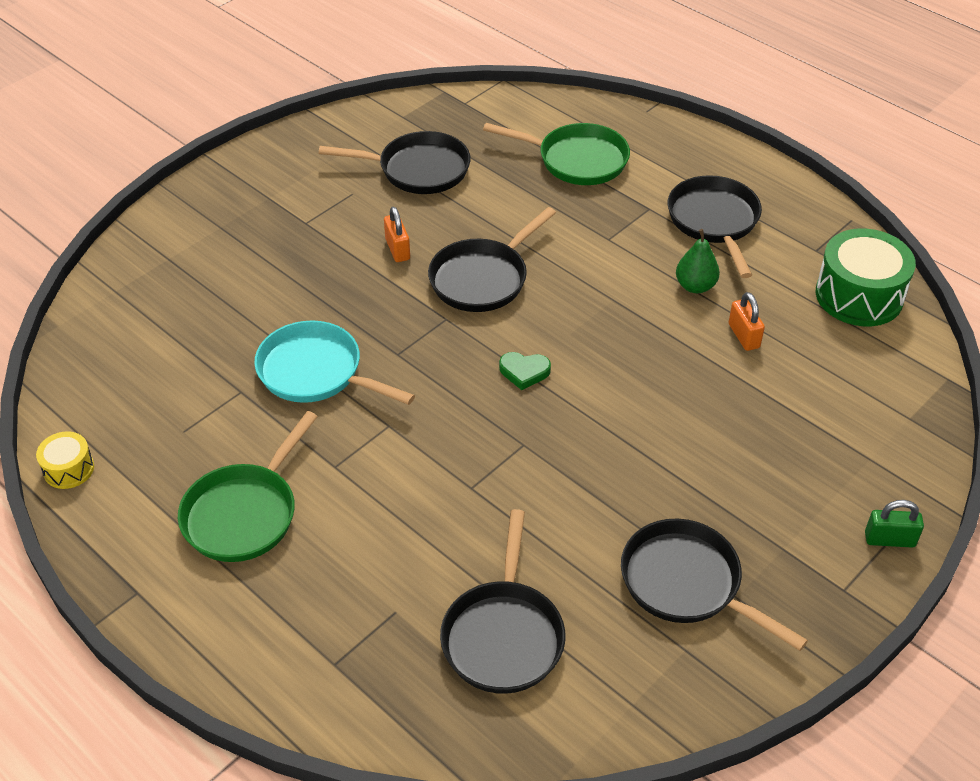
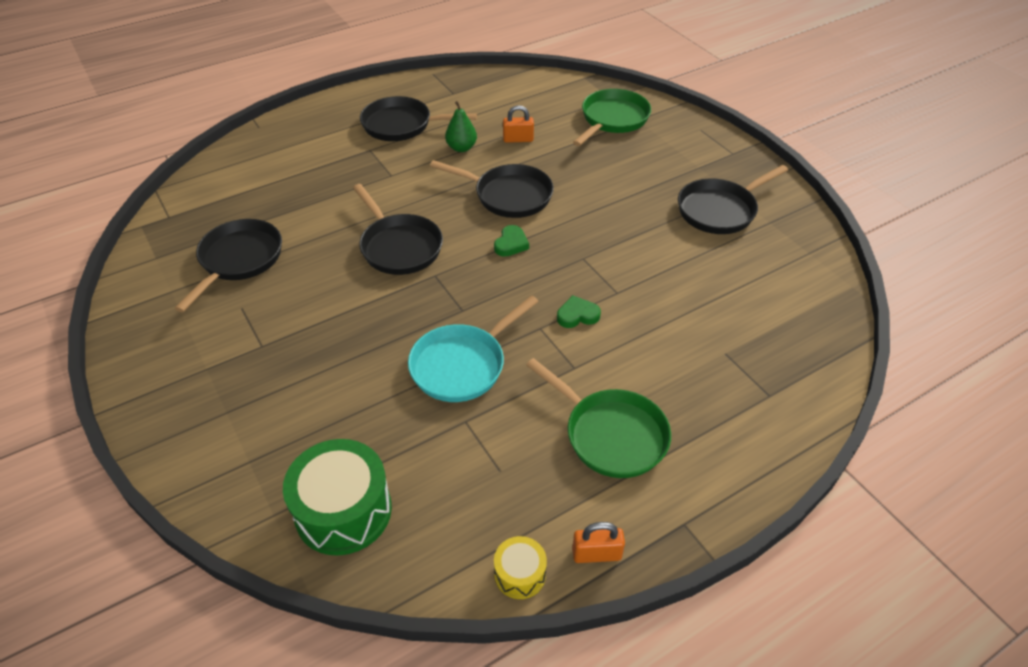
camera: 75 degrees left, 0 degrees up
(397, 249) = (335, 290): orange padlock -> orange padlock (596, 554)
(419, 455) = (577, 315): none -> green heart
(503, 635) = (752, 300): black pan -> black pan (508, 195)
(577, 160) = (291, 171): green pan -> green pan (612, 119)
(859, 295) = (502, 88): green drum -> green drum (343, 511)
(889, 539) = (699, 128): green padlock -> none

